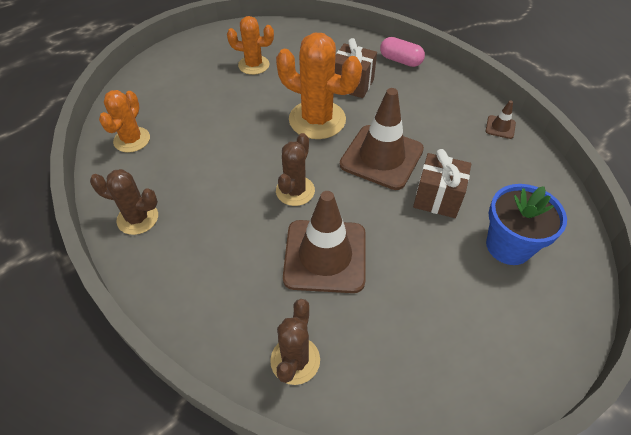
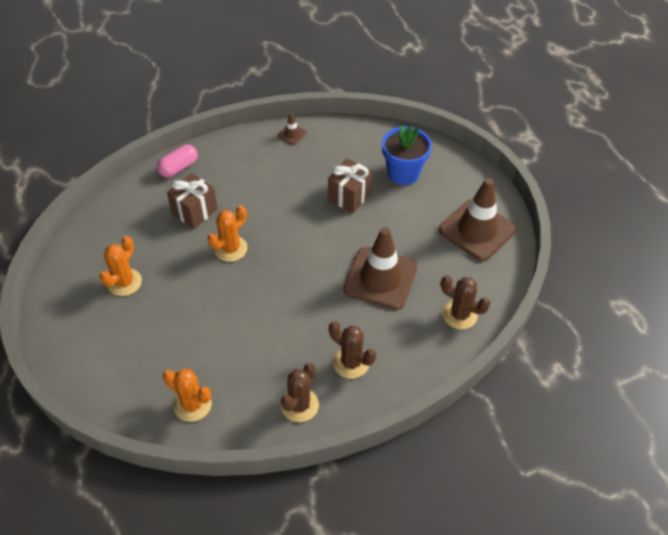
camera: 75 degrees left, 0 degrees up
(295, 191) = (309, 283): brown cactus -> brown cactus (351, 363)
(317, 120) = (231, 249): orange cactus -> orange cactus, size x0.61
(381, 157) = (294, 216): brown traffic cone -> brown traffic cone (477, 230)

